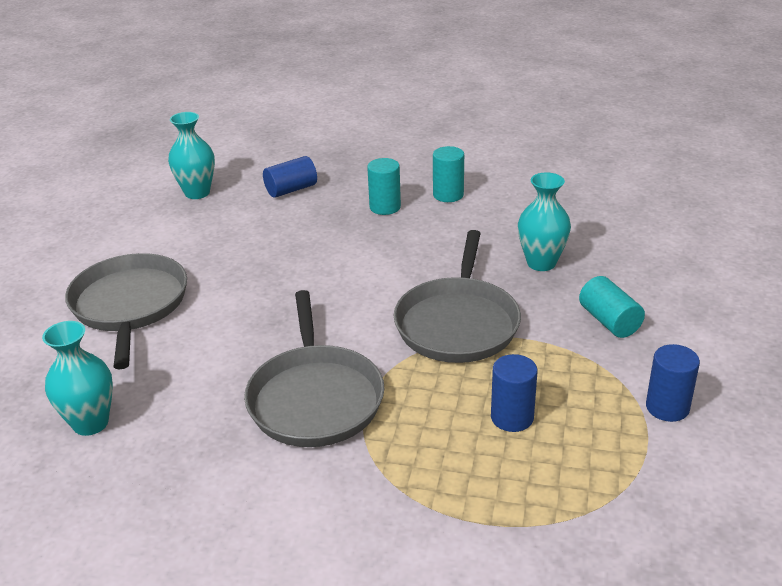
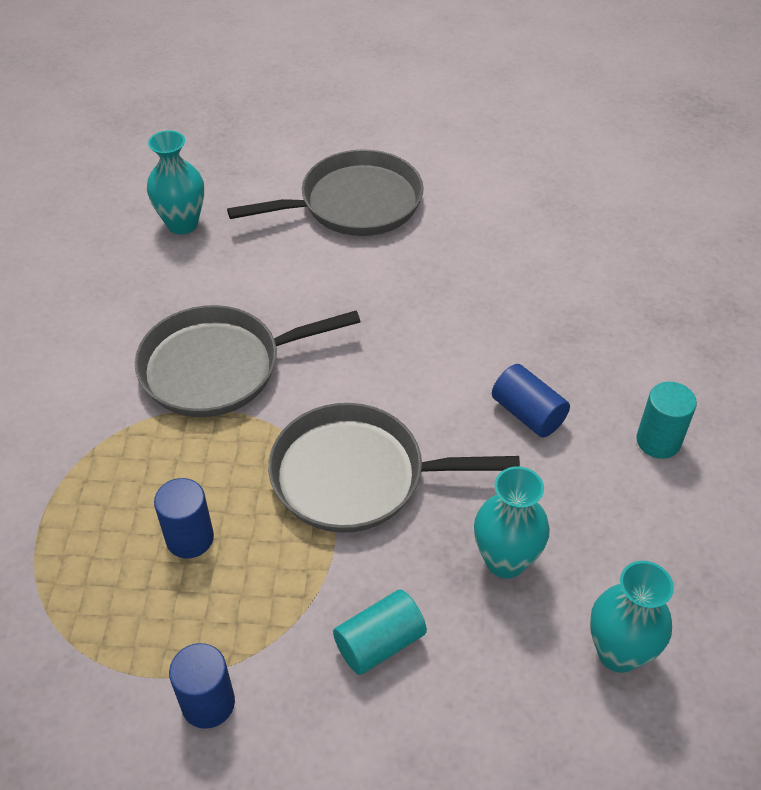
camera: 80 degrees right, 15 degrees up
(197, 193) = (583, 200): turquoise vase -> turquoise vase (618, 652)
(291, 189) = (618, 279): blue cylinder -> blue cylinder (528, 413)
(385, 207) = (603, 376): turquoise cylinder -> none

